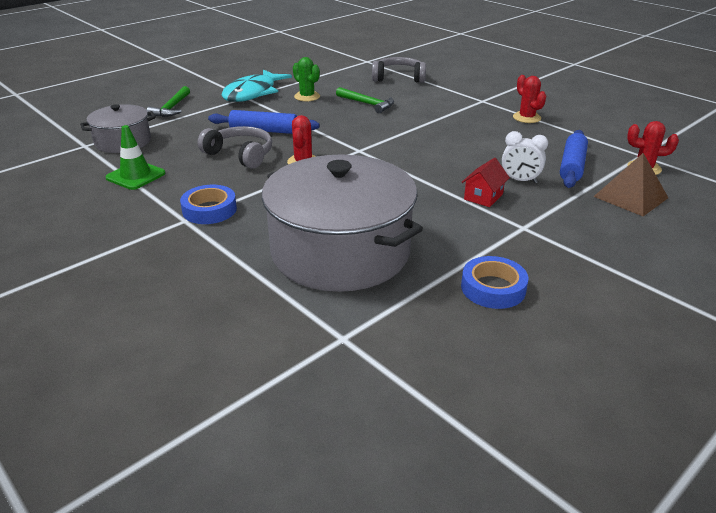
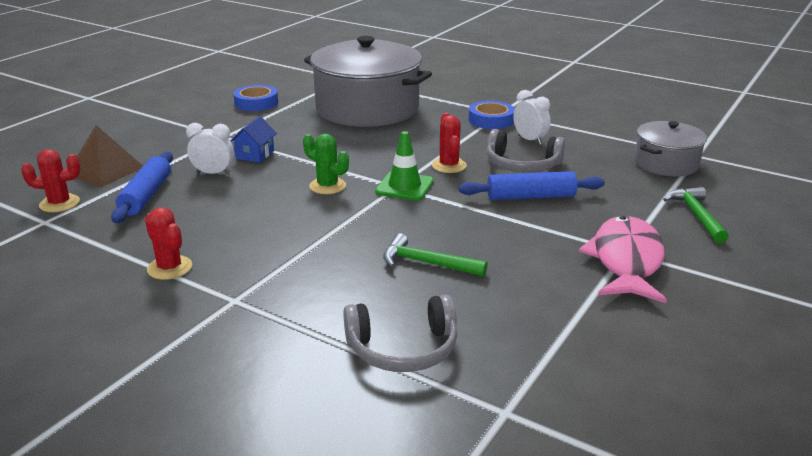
camera: 165 degrees right, 5 degrees down
(135, 176) = (593, 135): green traffic cone -> green traffic cone (404, 187)
(202, 178) = (529, 140): none -> white clock
(253, 93) = (626, 261): turquoise fish -> pink fish
(307, 97) = (533, 266): green cactus -> green cactus (327, 186)
(483, 197) = (255, 154): red house -> blue house

